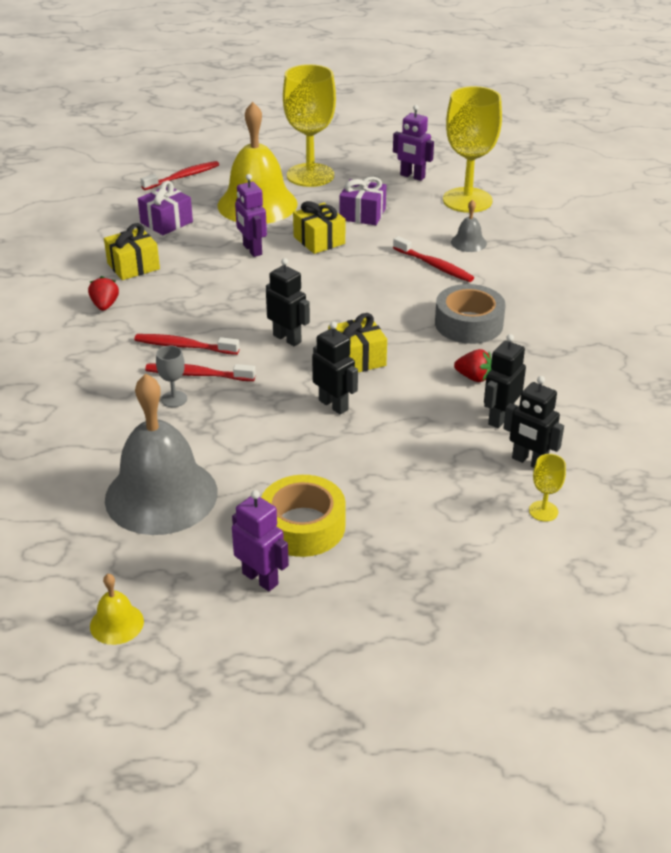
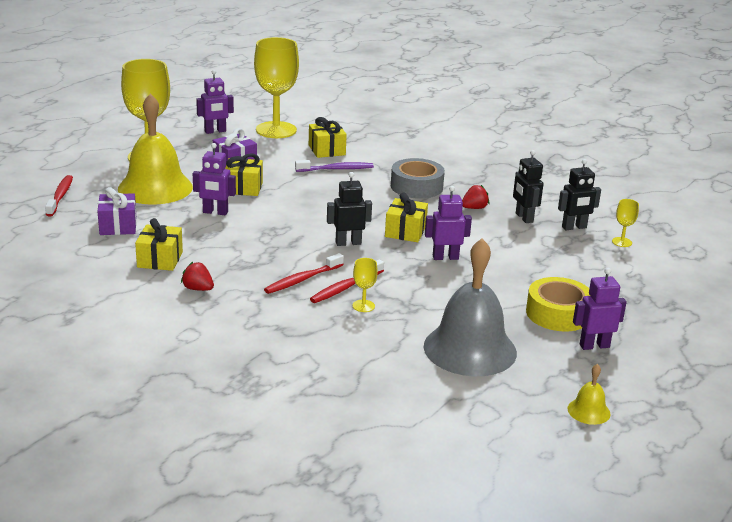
camera: 55 degrees left, 10 degrees down
(174, 399) = (363, 306): grey goblet -> yellow goblet
(333, 405) = (445, 257): black robot -> purple robot
(434, 266) = (336, 169): red toothbrush -> purple toothbrush
(468, 242) = (326, 150): grey bell -> yellow gift

